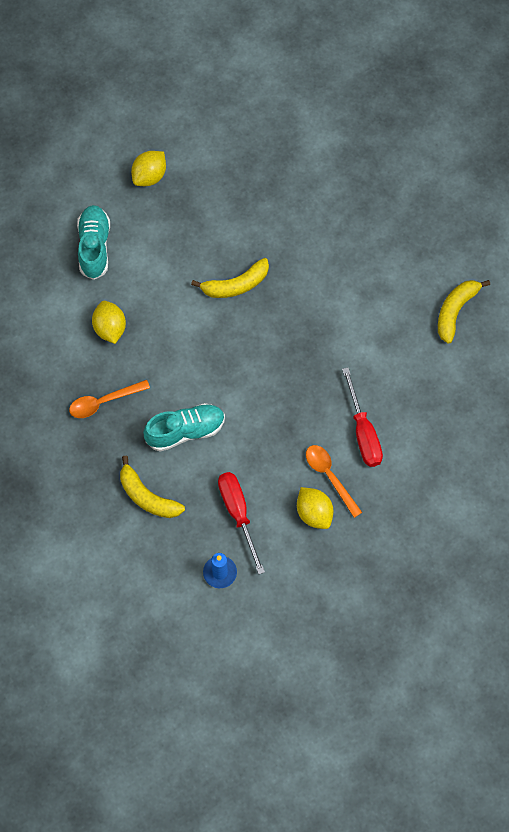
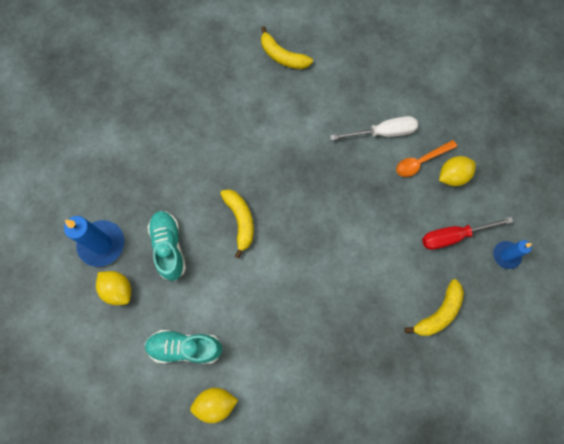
camera: 85 degrees left, 5 degrees up
(103, 402) = (346, 347): orange spoon -> none
(110, 328) = (272, 337): yellow lemon -> yellow lemon (215, 403)
(185, 431) = (377, 275): turquoise shoe -> turquoise shoe (169, 247)
(197, 152) = (102, 244): none -> blue candle
(363, 432) = (383, 133): red screwdriver -> white screwdriver

